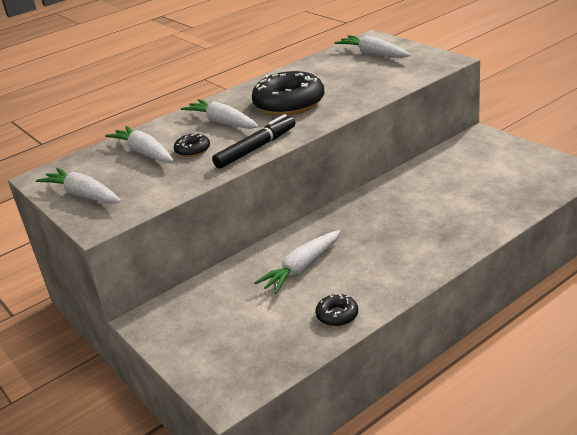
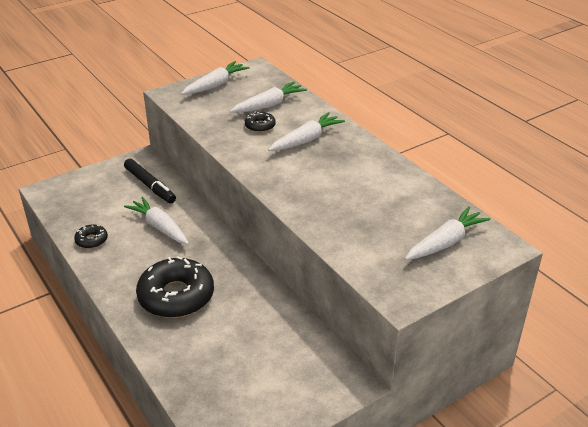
camera: 90 degrees right, 5 degrees up
(256, 148) = (244, 155): black marker -> black marker (150, 186)
(289, 103) = (329, 176): black donut -> black donut (176, 296)

